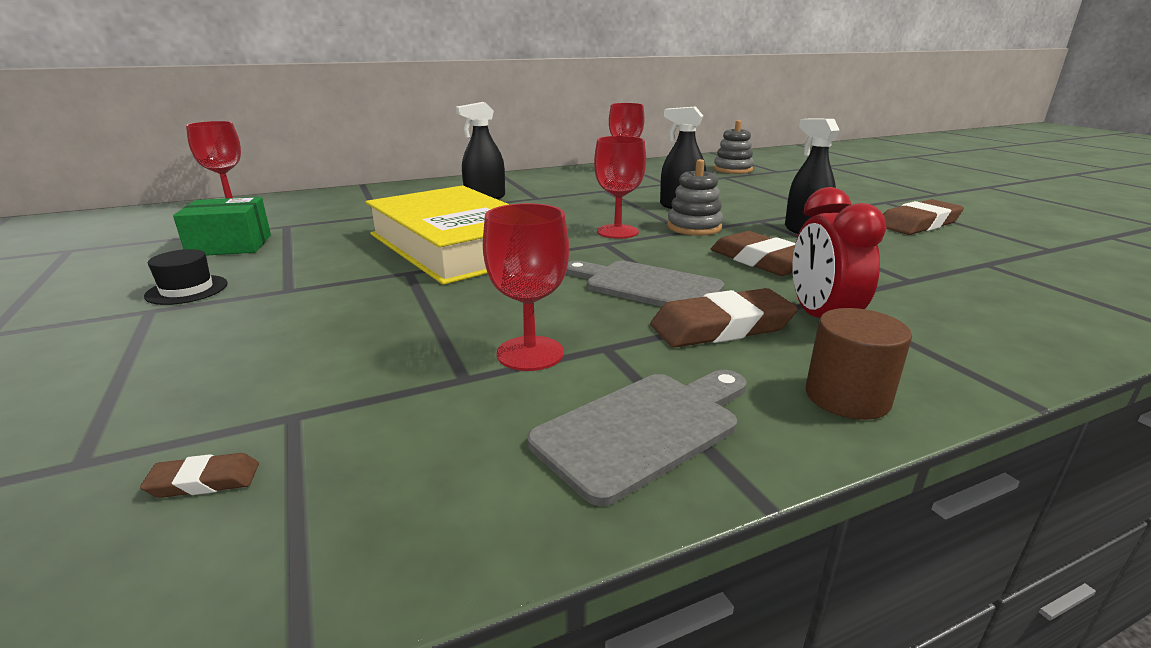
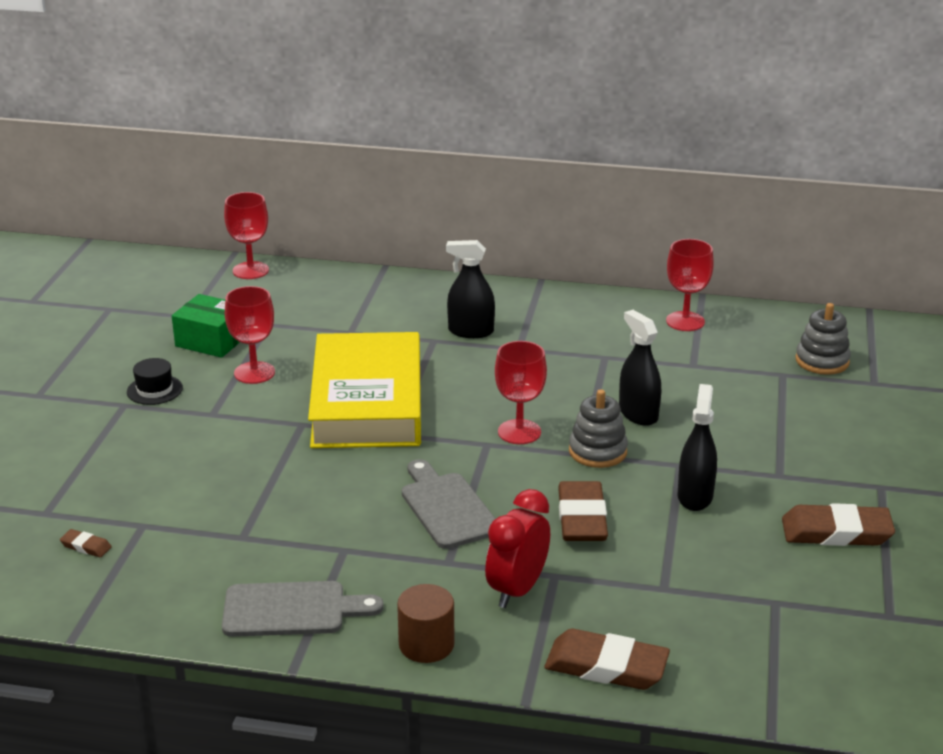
camera: 35 degrees right, 5 degrees up
(530, 353) = (296, 535): red goblet -> red goblet (254, 373)
(721, 327) = (439, 566): brown eraser -> brown eraser (606, 666)

